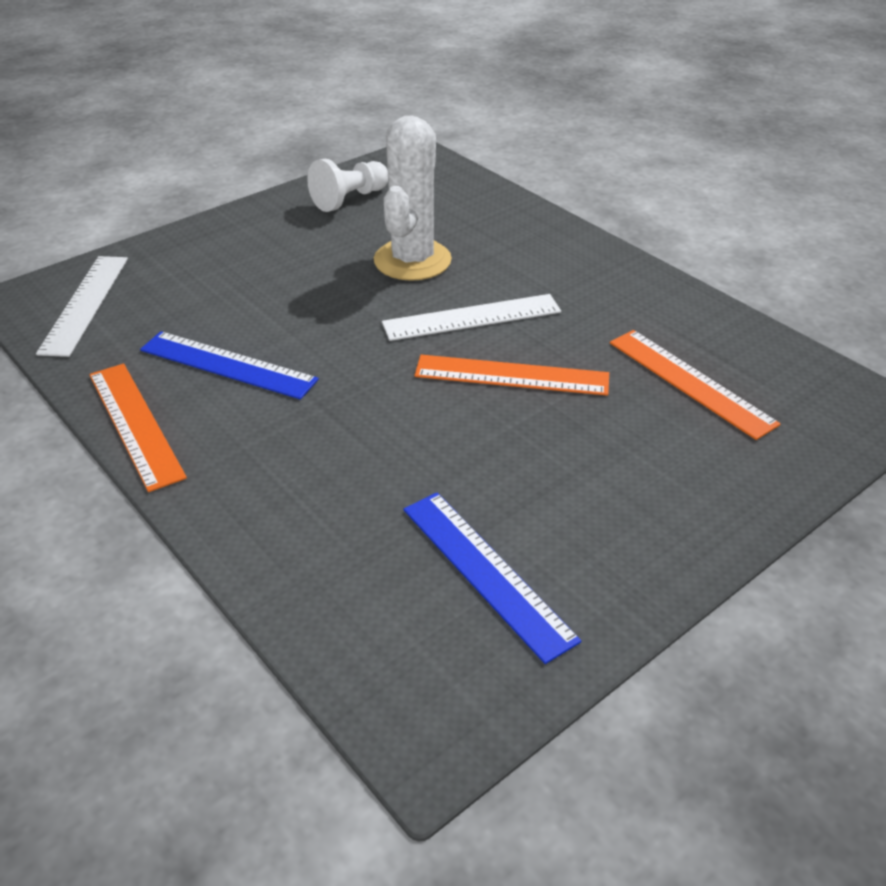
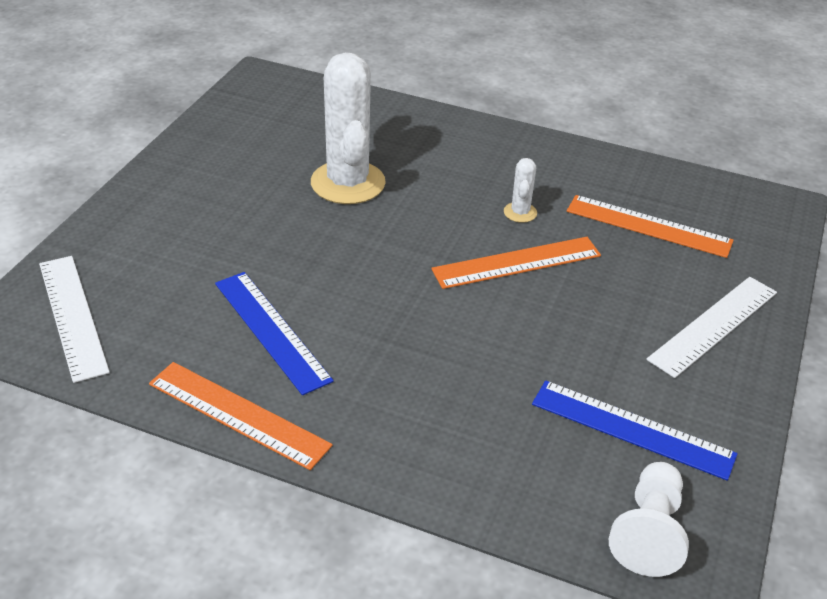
camera: 30 degrees left, 0 degrees up
(228, 364) = (272, 330): blue ruler -> blue ruler turned 60 degrees clockwise
(350, 199) = (238, 138): white pawn -> white pawn (648, 532)
(472, 318) = (443, 221): white ruler -> white ruler (714, 325)
(558, 331) = (520, 212): none -> white cactus

